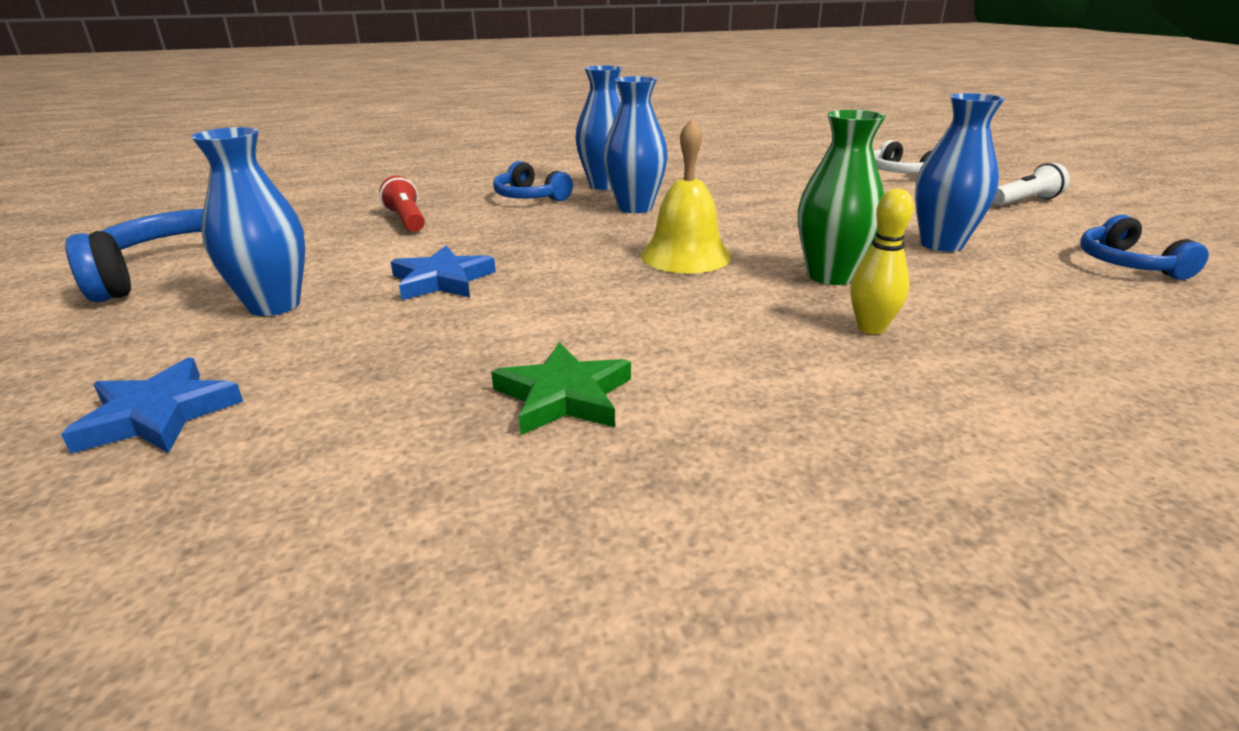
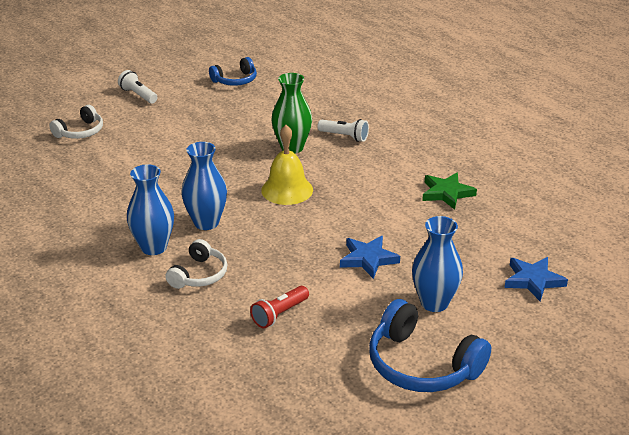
camera: 110 degrees left, 5 degrees up
(530, 197) = (199, 275): blue headphones -> white headphones
(871, 328) = (344, 136): yellow bowling pin -> white flashlight
(941, 244) = (229, 120): blue vase -> none

